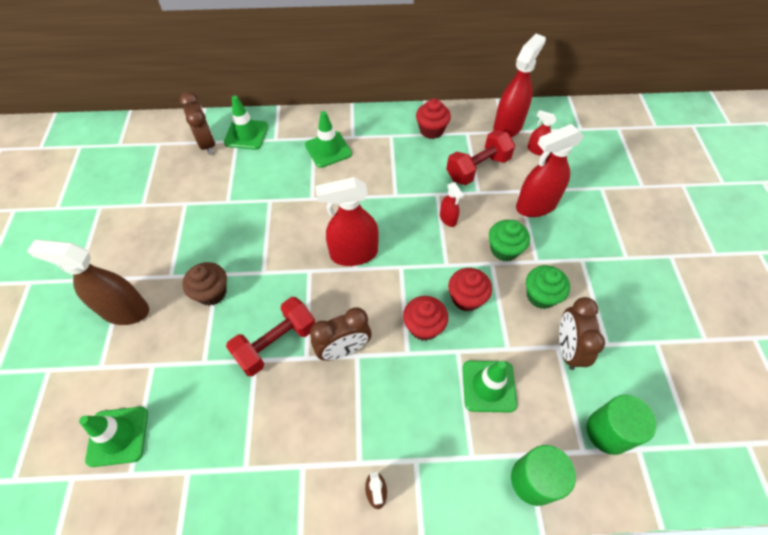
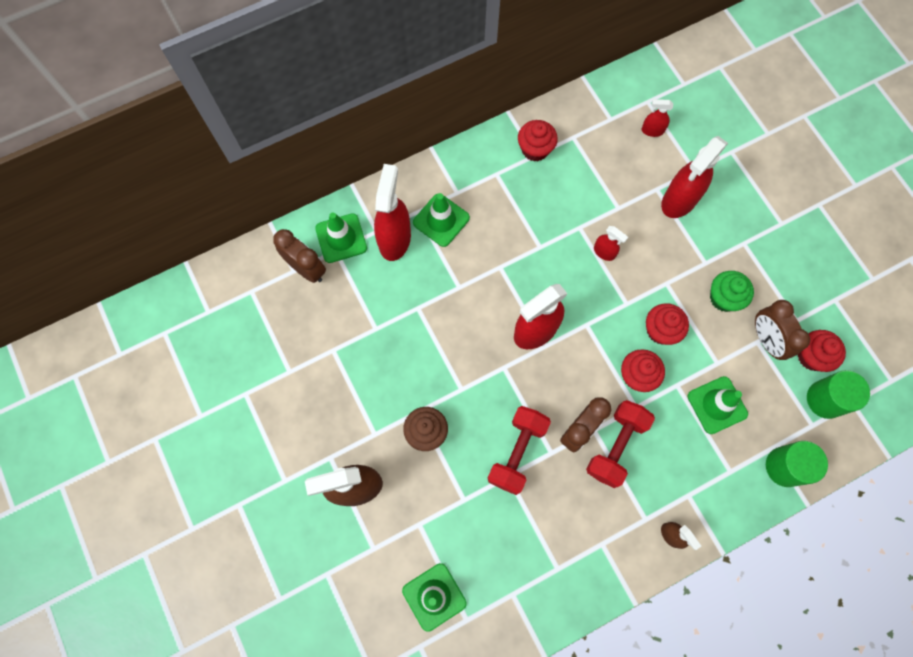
camera: 25 degrees left, 15 degrees up
(477, 168) = (604, 179): red dumbbell -> red dumbbell (616, 446)
(504, 249) = (671, 263): green cupcake -> none
(508, 127) = (611, 111): red spray bottle -> red spray bottle (394, 239)
(610, 383) = (812, 356): none -> red cupcake

